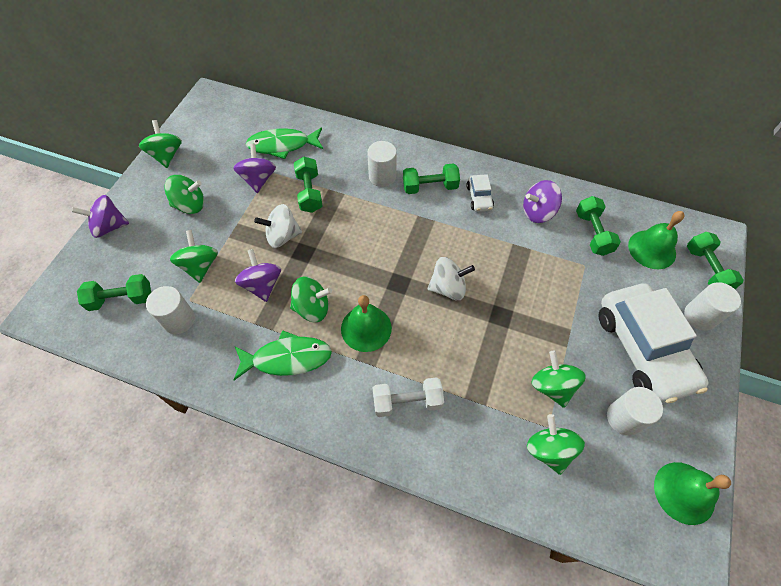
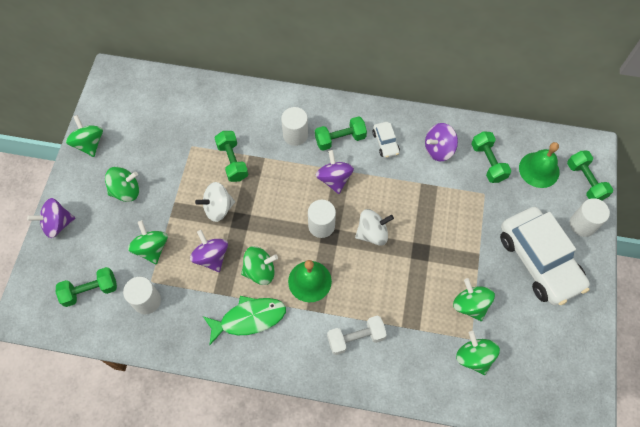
camera: 10 degrees left, 5 degrees up
(258, 179) = (182, 155): purple spinning top -> purple spinning top (334, 179)
(282, 145) = (196, 116): green fish -> none
(624, 418) = (529, 321): white cylinder -> white cylinder (321, 225)
(684, 492) = (579, 371): green bell -> none

